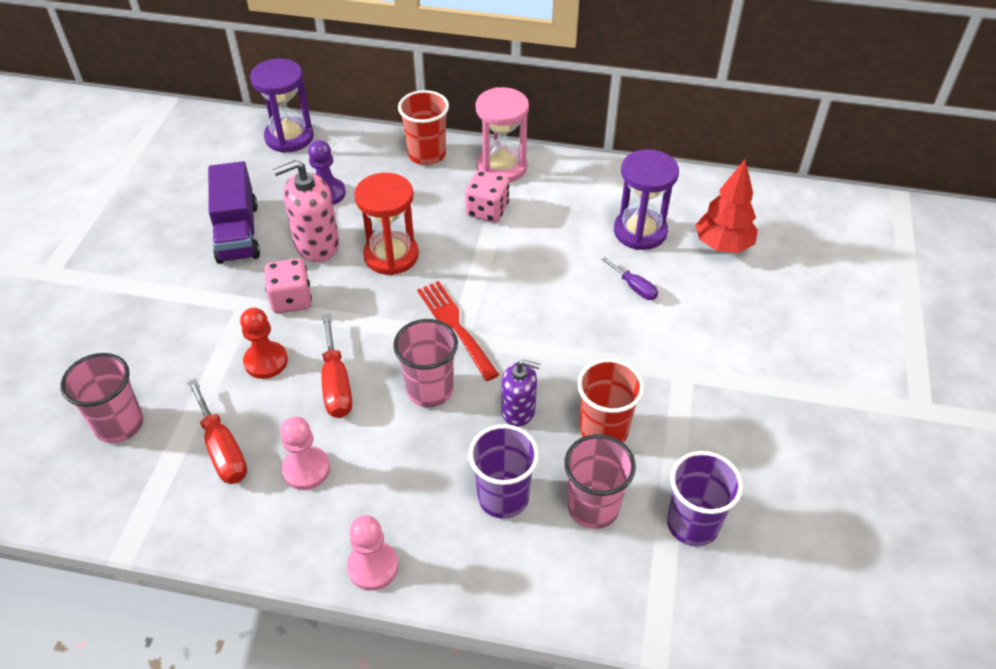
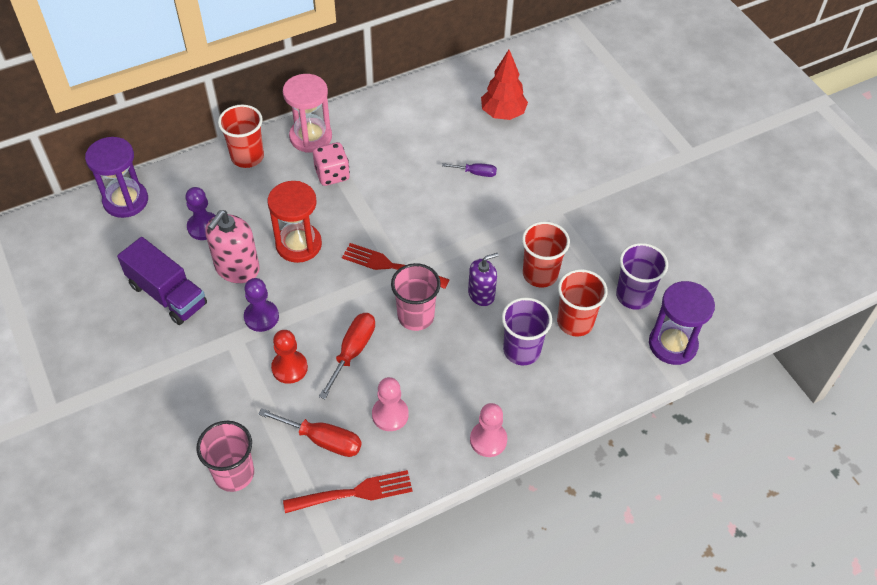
camera: 40 degrees left, 5 degrees up
(193, 521) = (353, 493): none -> red fork
(291, 300) = (261, 317): pink dice -> purple pawn
(336, 384) = (353, 351): red screwdriver -> red screwdriver turned 105 degrees counterclockwise
(593, 507) = (575, 322): pink cup -> red cup
(640, 231) = (445, 133): purple hourglass -> purple hourglass (672, 344)

